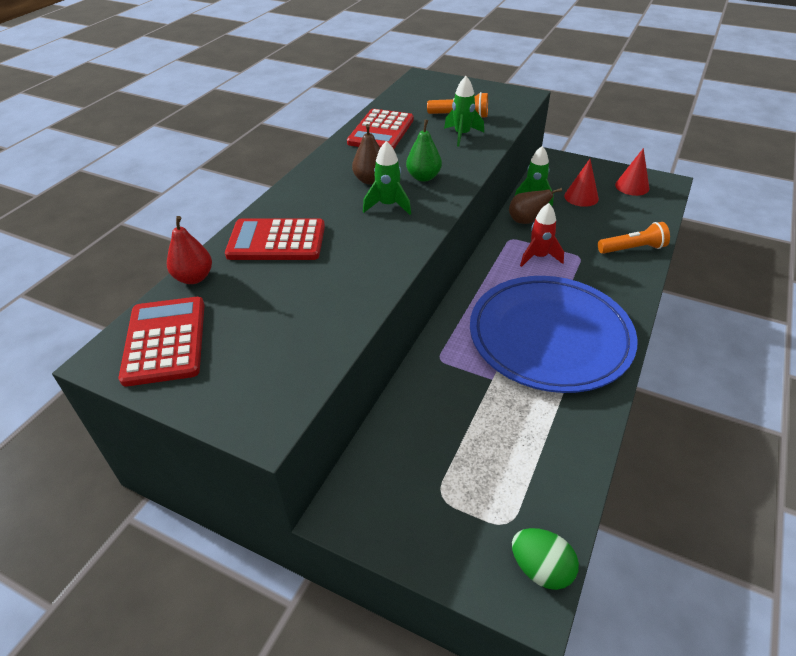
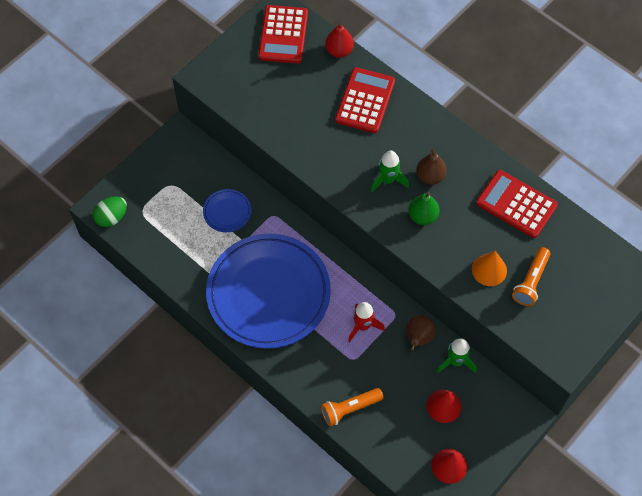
camera: 105 degrees right, 20 degrees up
(165, 341) = (283, 35): red calculator -> red calculator turned 90 degrees clockwise
(457, 409) = (227, 212): none -> blue plate
(462, 135) = (489, 270): green rocket -> orange cone
(632, 249) = (349, 409): orange flashlight -> orange flashlight turned 60 degrees clockwise

